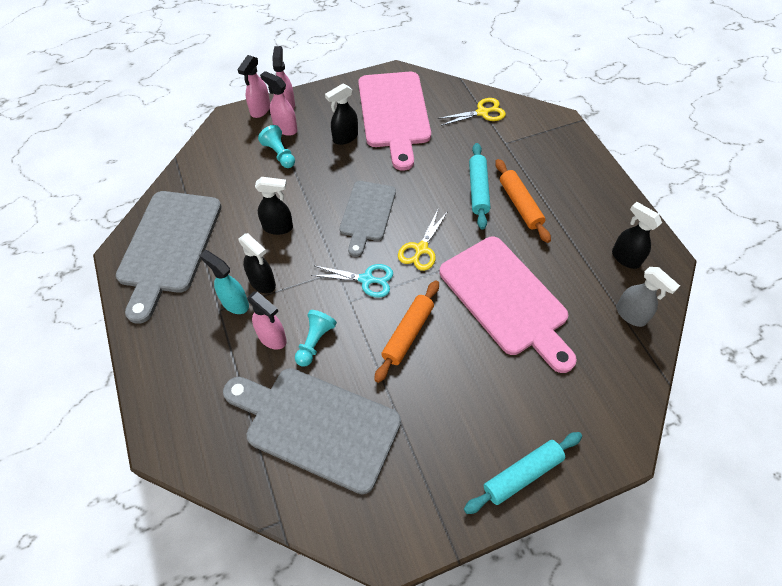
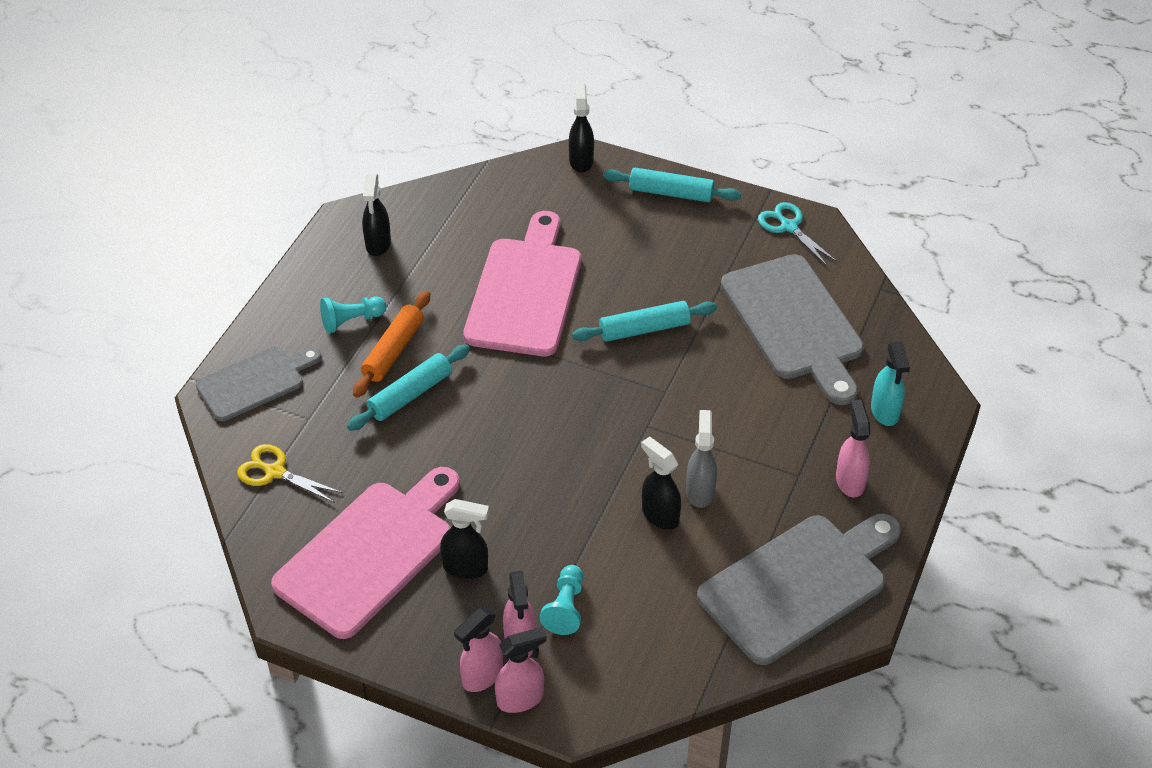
camera: 135 degrees left, 10 degrees down
(235, 303) = (778, 470): turquoise spray bottle -> turquoise spray bottle (885, 412)
(263, 283) = (732, 469): black spray bottle -> black spray bottle (581, 161)
(272, 338) = (769, 413): pink spray bottle -> pink spray bottle (850, 481)
(315, 342) = (734, 382): turquoise pawn -> turquoise pawn (351, 321)
(366, 279) = (628, 397): turquoise scissors -> turquoise scissors (789, 227)
(367, 214) = (551, 458): grey cutting board -> grey cutting board (254, 382)
(408, 334) = (644, 329): orange rolling pin -> turquoise rolling pin
(421, 249) = (542, 384): yellow scissors -> none
(631, 315) = (443, 210): grey spray bottle -> grey spray bottle (700, 491)

